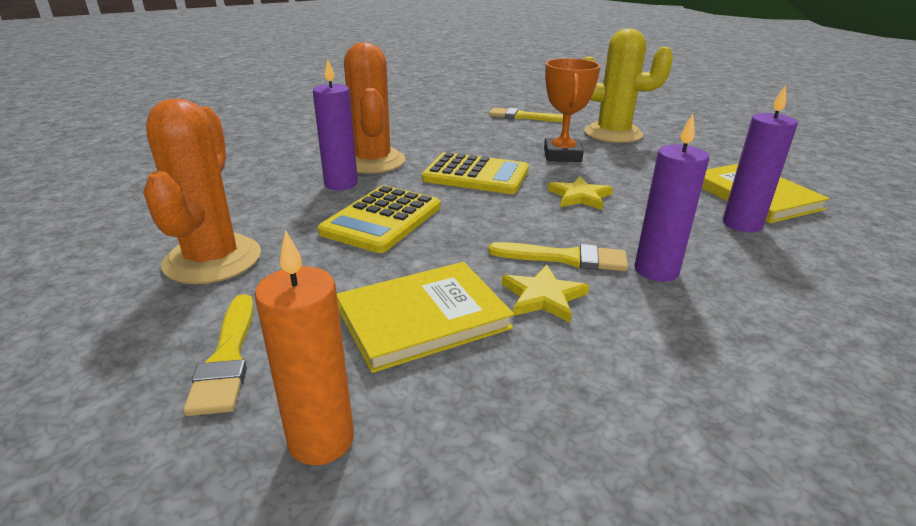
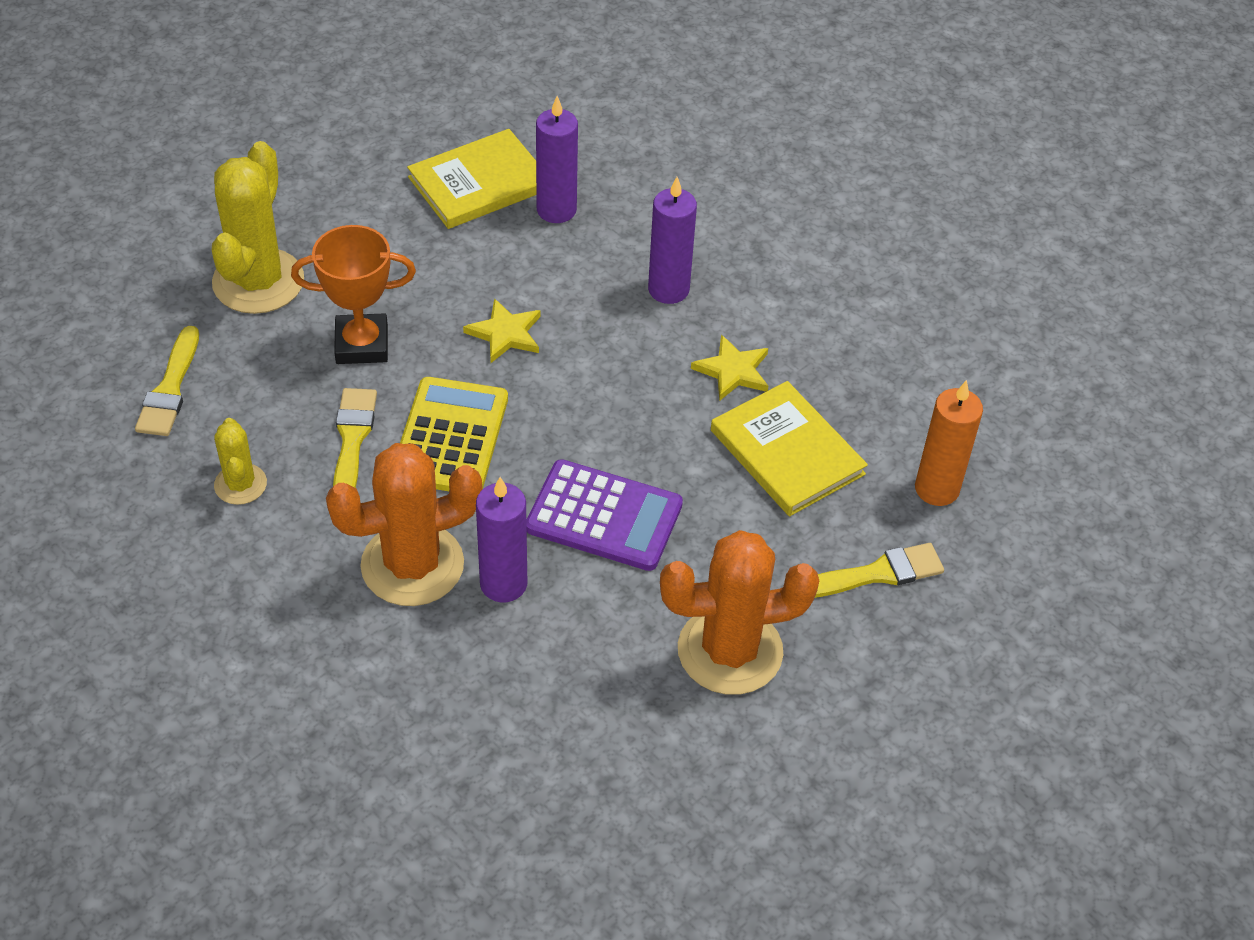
camera: 100 degrees left, 20 degrees up
(382, 220) = (604, 516): yellow calculator -> purple calculator
(451, 128) = (240, 484): none -> yellow cactus
(565, 258) = (659, 353): yellow brush -> yellow brush (352, 440)

